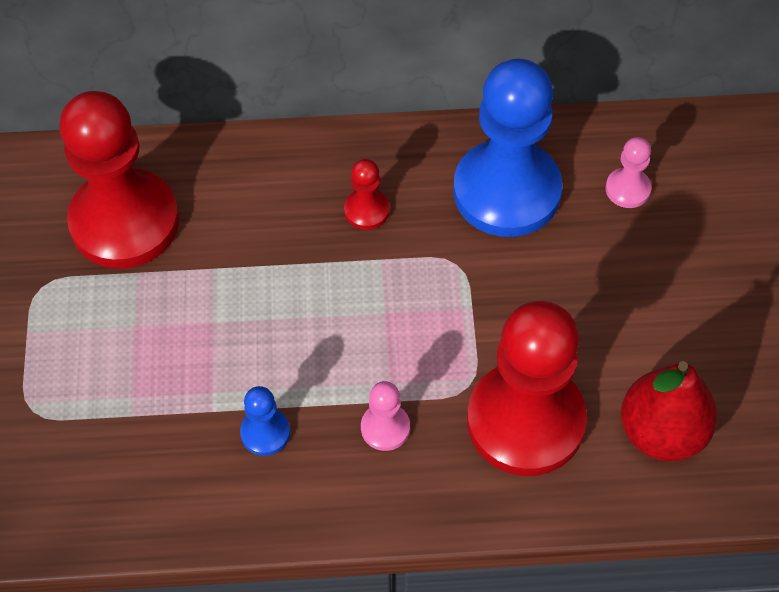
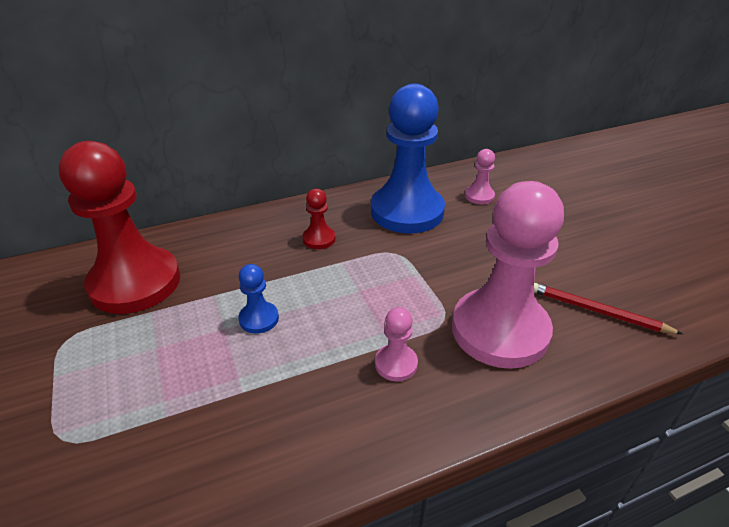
camera: 20 degrees left, 20 degrees down
(265, 433) = (296, 395): blue pawn -> blue pawn (259, 319)
(525, 421) = (499, 330): red pawn -> pink pawn
(662, 432) = (597, 311): red pear -> red pencil

